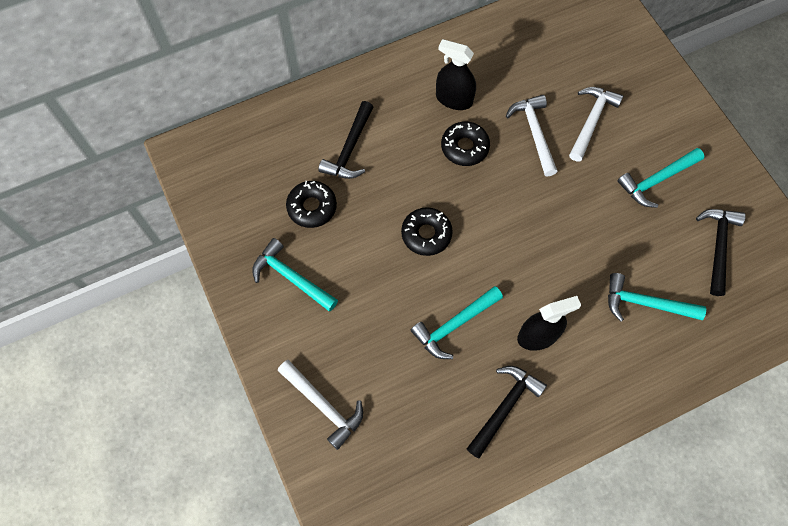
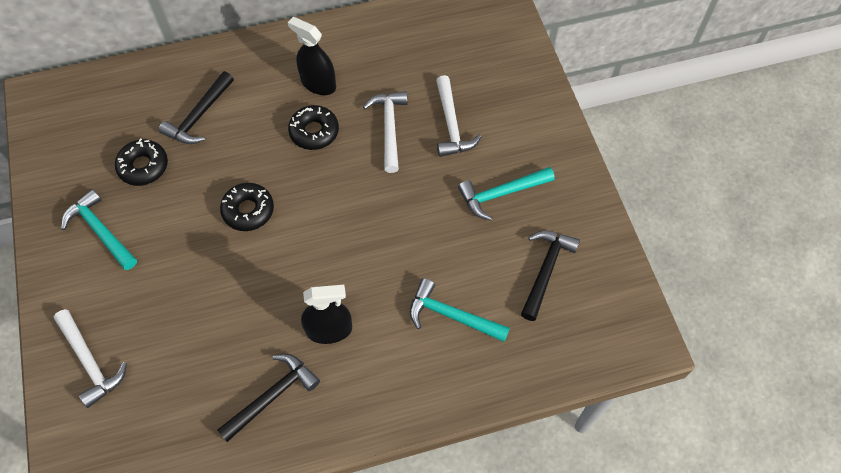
camera: 10 degrees right, 5 degrees down
(454, 325) = (247, 305): turquoise hammer -> none
(591, 121) = (451, 125): white hammer -> white hammer turned 135 degrees clockwise

